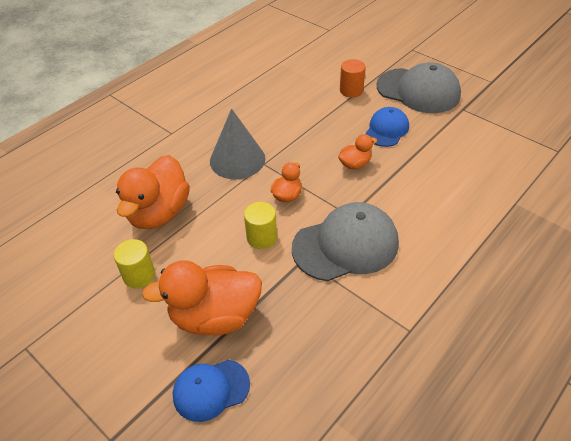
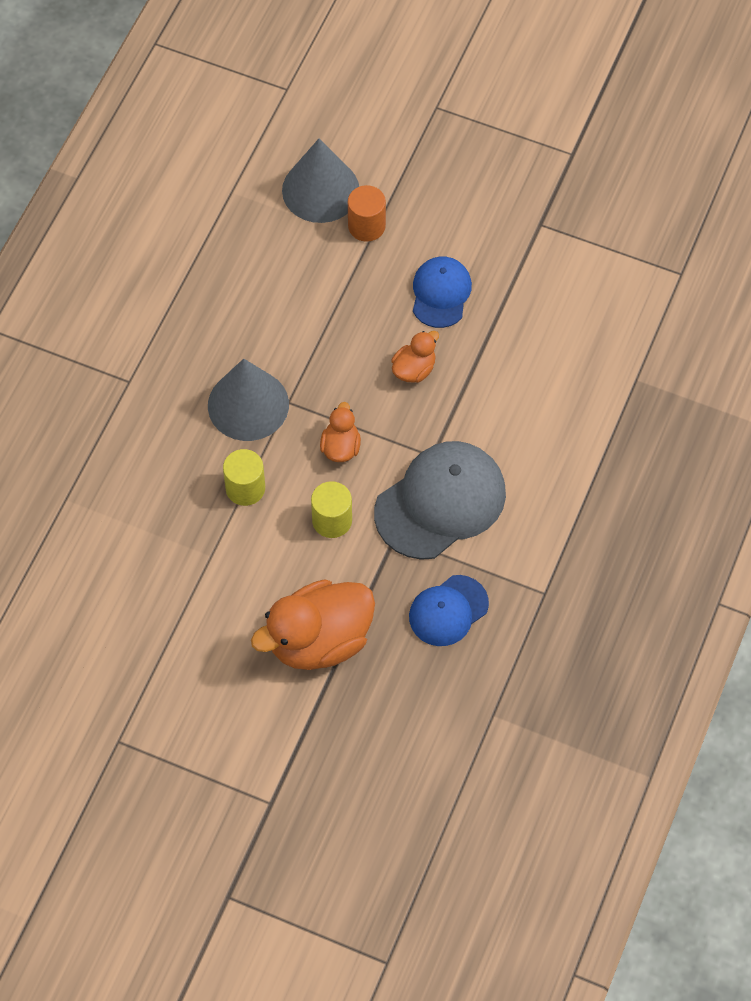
camera: 20 degrees left, 15 degrees up
(139, 275) = (202, 616): yellow cylinder -> yellow cylinder (245, 488)
(159, 213) = (181, 521): orange duck -> none
(211, 389) = (351, 722): blue cap -> blue cap (448, 611)
(330, 71) = (320, 190): none -> grey cone
(418, 91) = (467, 201): grey cap -> none

